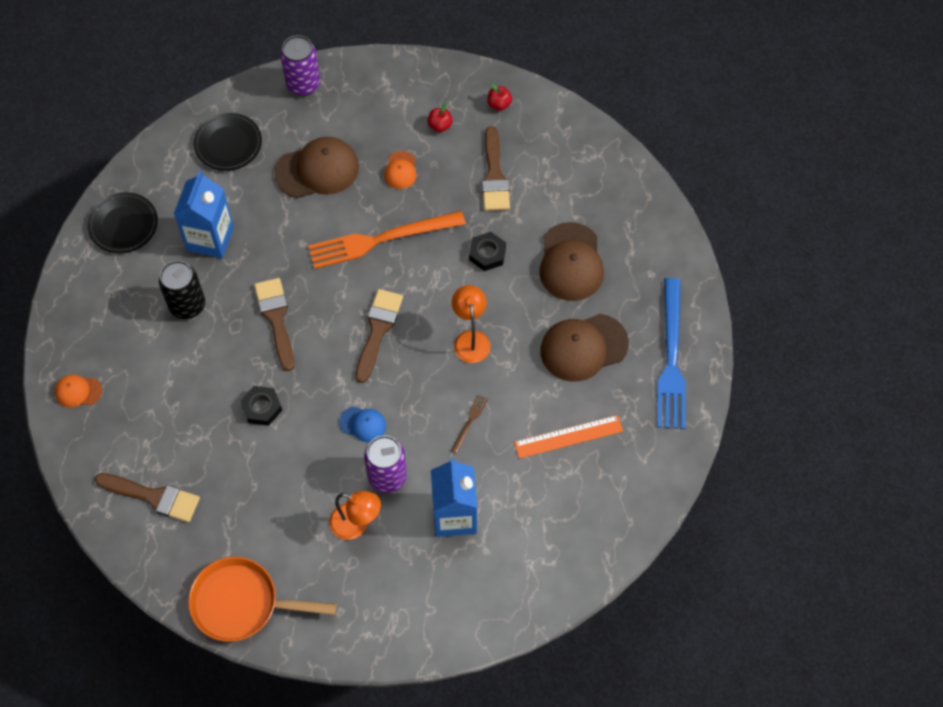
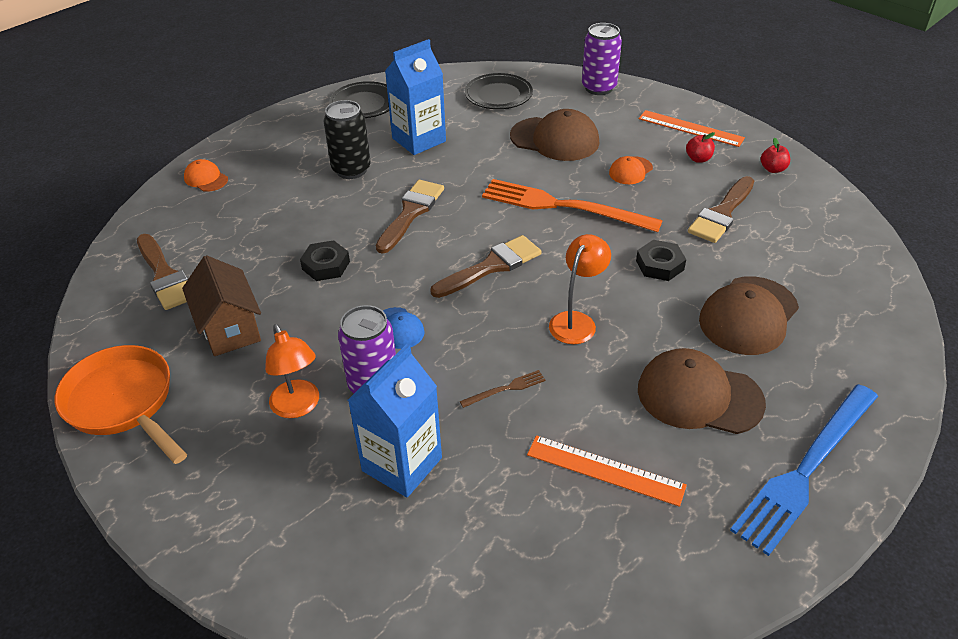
camera: 40 degrees right, 20 degrees down
(249, 503) = (229, 328): none -> brown house
(410, 92) = (690, 128): none -> orange ruler

